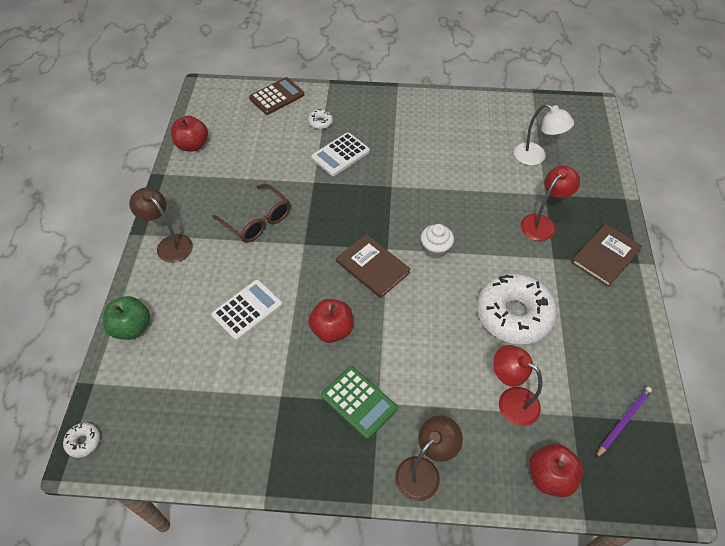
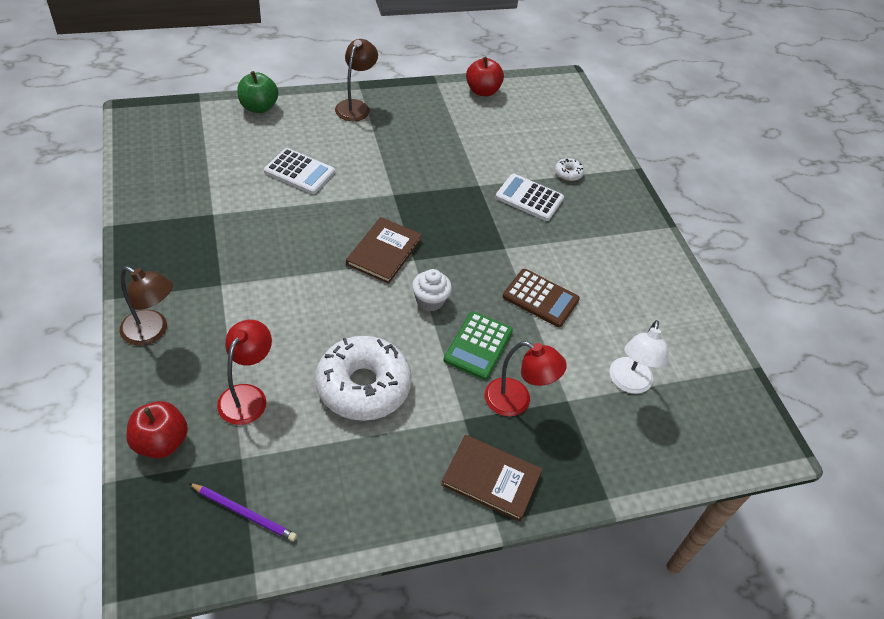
camera: 65 degrees right, 5 degrees down
(83, 442) = (146, 110): white donut -> none
(257, 220) = (408, 155): brown glasses -> none
(277, 97) = (586, 133): brown calculator -> brown calculator (540, 298)
(332, 330) = (295, 235): red apple -> none
(359, 402) = (218, 270): green calculator -> green calculator (478, 346)

